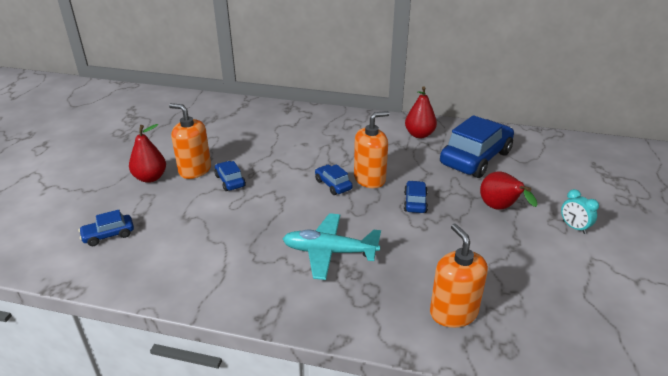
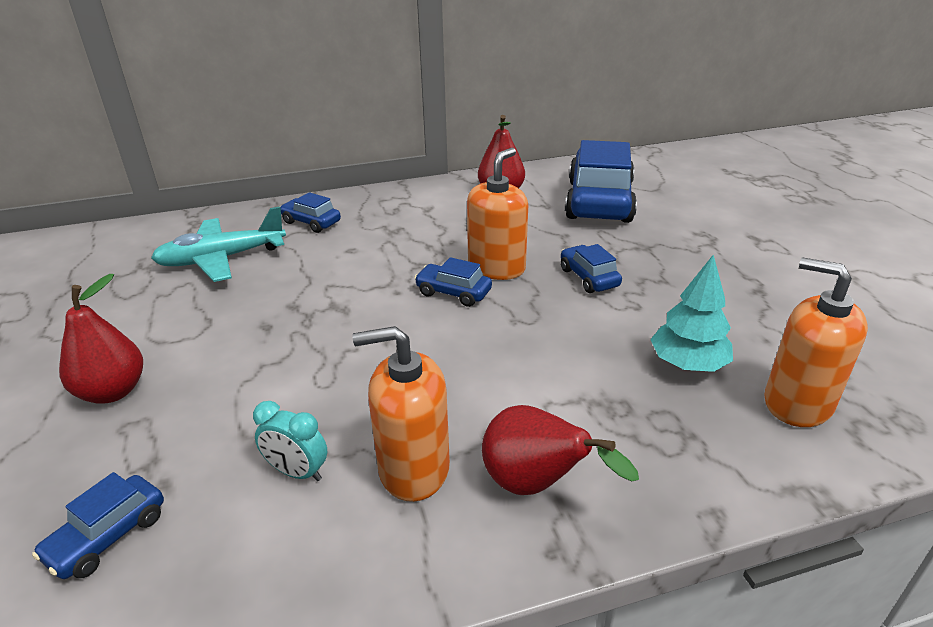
camera: 30 degrees left, 0 degrees up
(195, 170) = (195, 348): orange soap dispenser -> orange soap dispenser (413, 469)
(230, 181) = (279, 344): blue car -> blue car (311, 222)
(329, 252) = (550, 391): turquoise plane -> turquoise plane (222, 259)
(416, 268) = (688, 364): none -> turquoise tree
(500, 209) = (693, 250): red pear -> red pear (536, 485)
(574, 227) = (790, 243): turquoise clock -> turquoise clock (297, 472)

